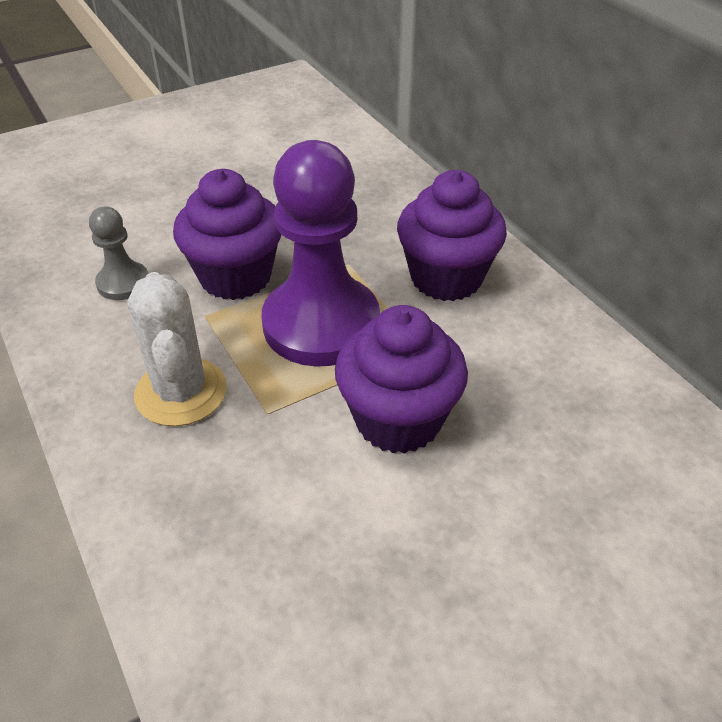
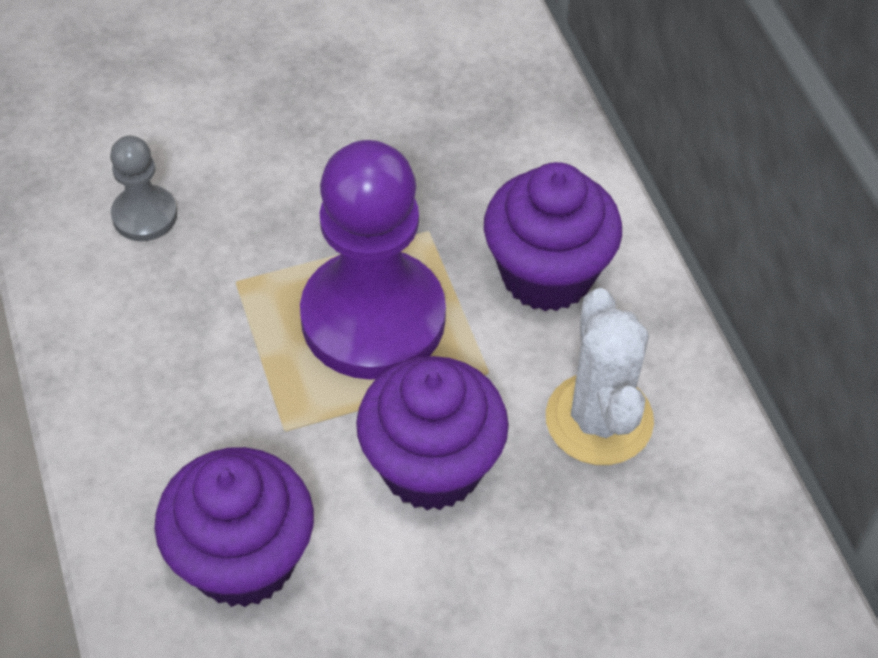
camera: 10 degrees right, 10 degrees up
(181, 392) = (191, 385): white cactus -> white cactus (599, 419)
(235, 277) = (283, 228): purple cupcake -> purple cupcake (243, 559)

